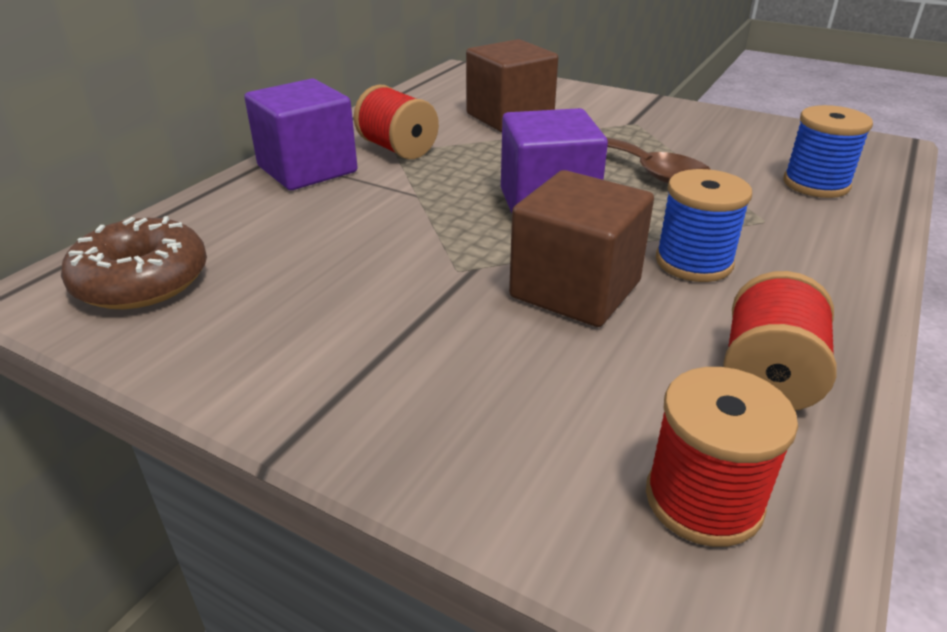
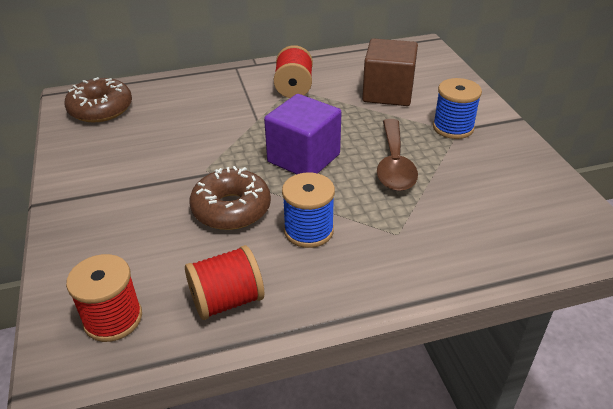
camera: 45 degrees right, 5 degrees up
(307, 169) = (236, 81): purple cube -> none
(575, 289) = (231, 209): brown cube -> brown donut
(816, 184) = (482, 232): blue spool -> blue spool (453, 128)

